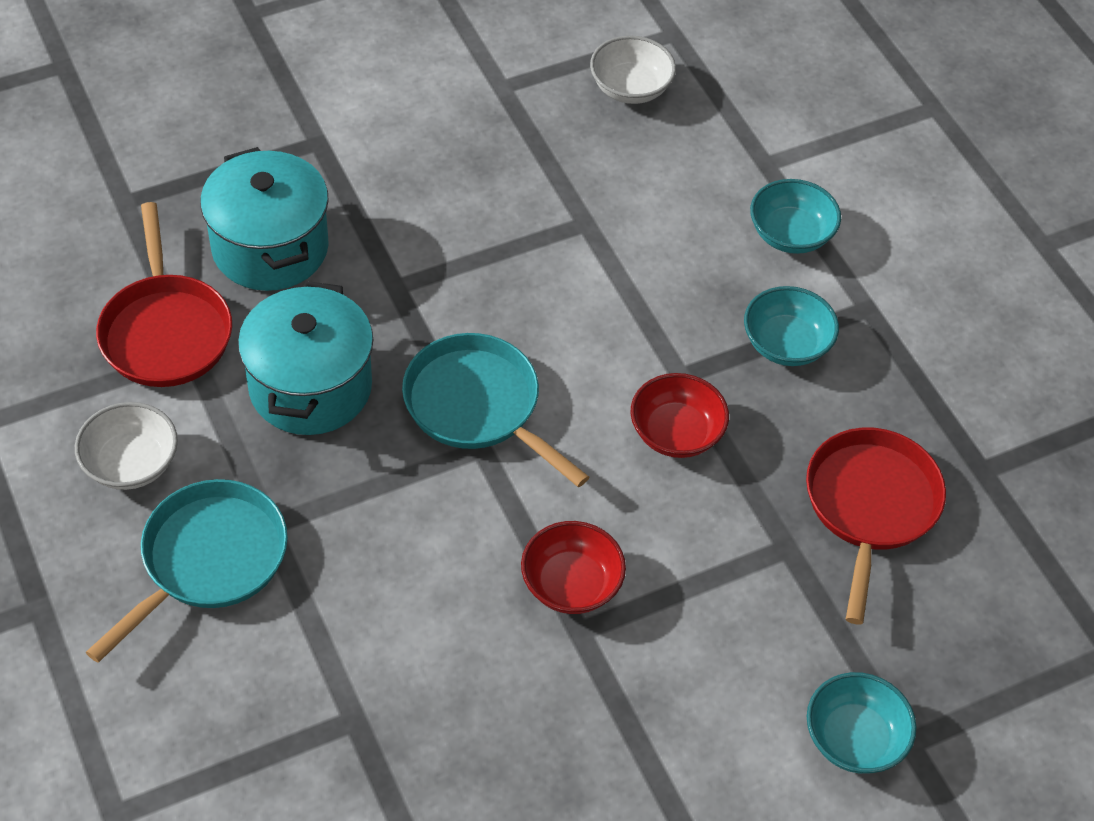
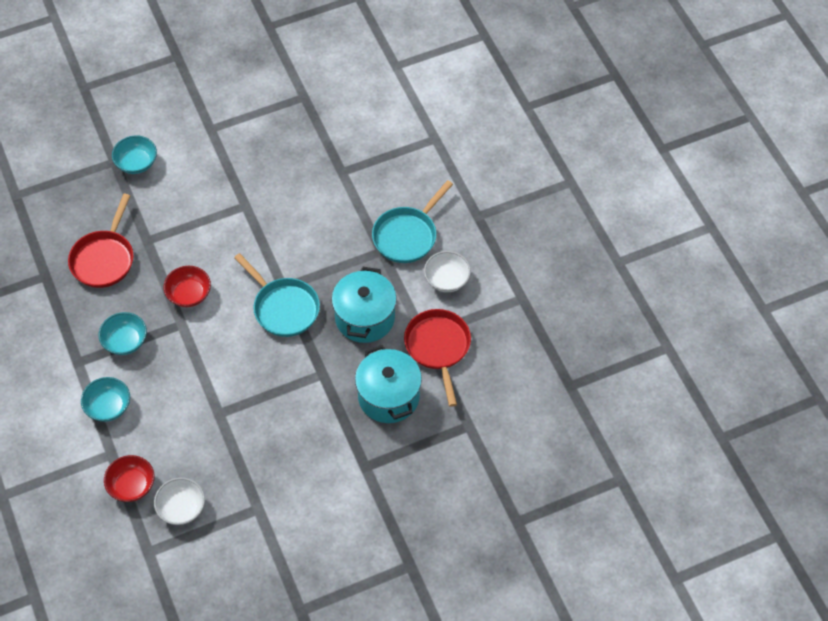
camera: 175 degrees left, 5 degrees up
(571, 584) = (247, 224): red bowl -> red bowl (131, 485)

